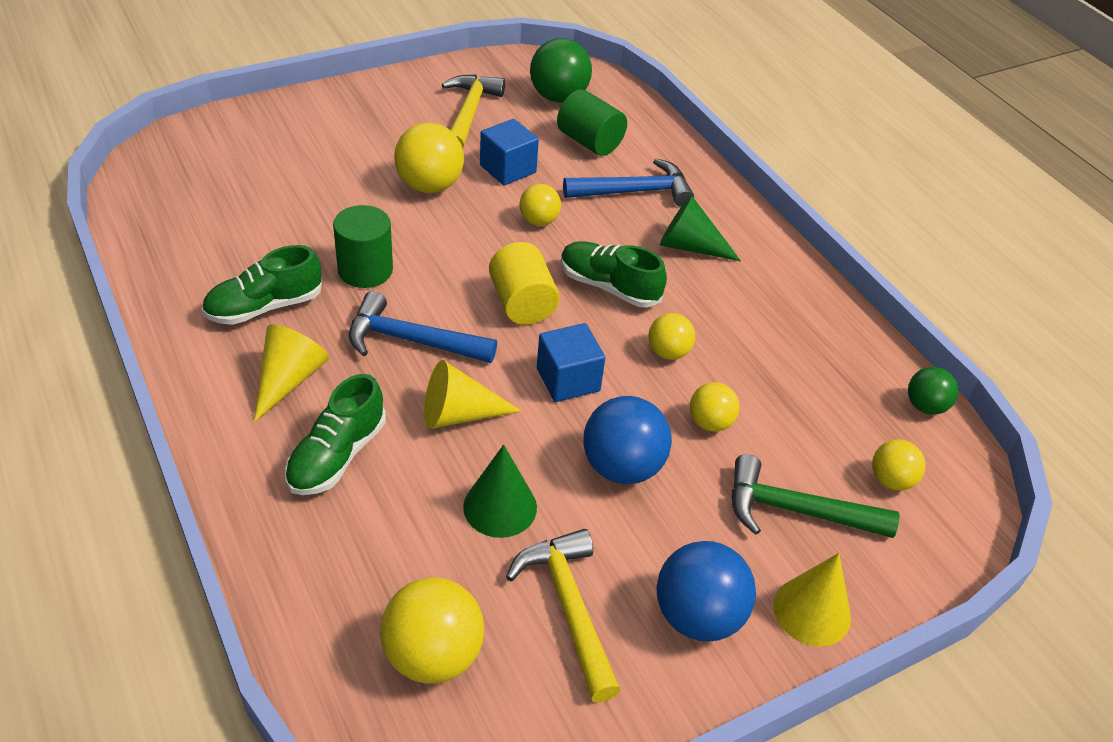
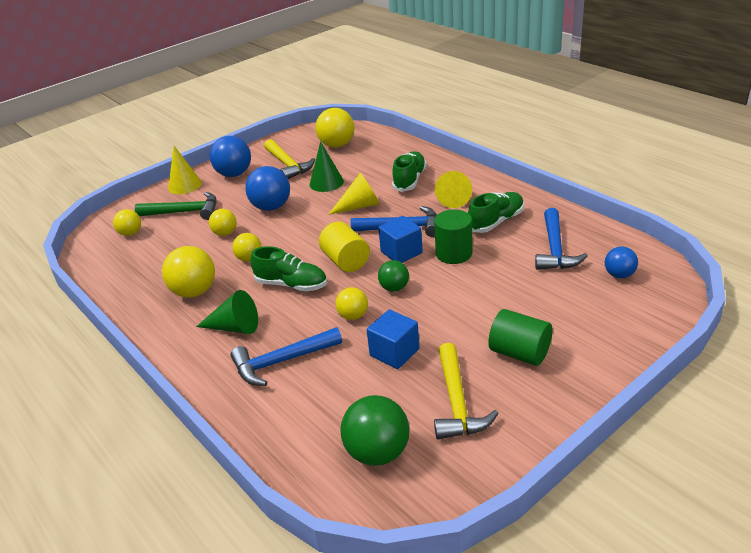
camera: 175 degrees right, 10 degrees down
(192, 181) = (619, 275): none -> blue ball
(228, 237) = (555, 249): none -> blue hammer
(429, 186) = (449, 320): yellow ball -> yellow ball (194, 292)
(568, 380) = (307, 232): blue cube -> blue cube (401, 252)
(589, 142) = (331, 402): green cylinder -> green cylinder (519, 353)
(925, 406) = (95, 270): green ball -> green ball (394, 288)

